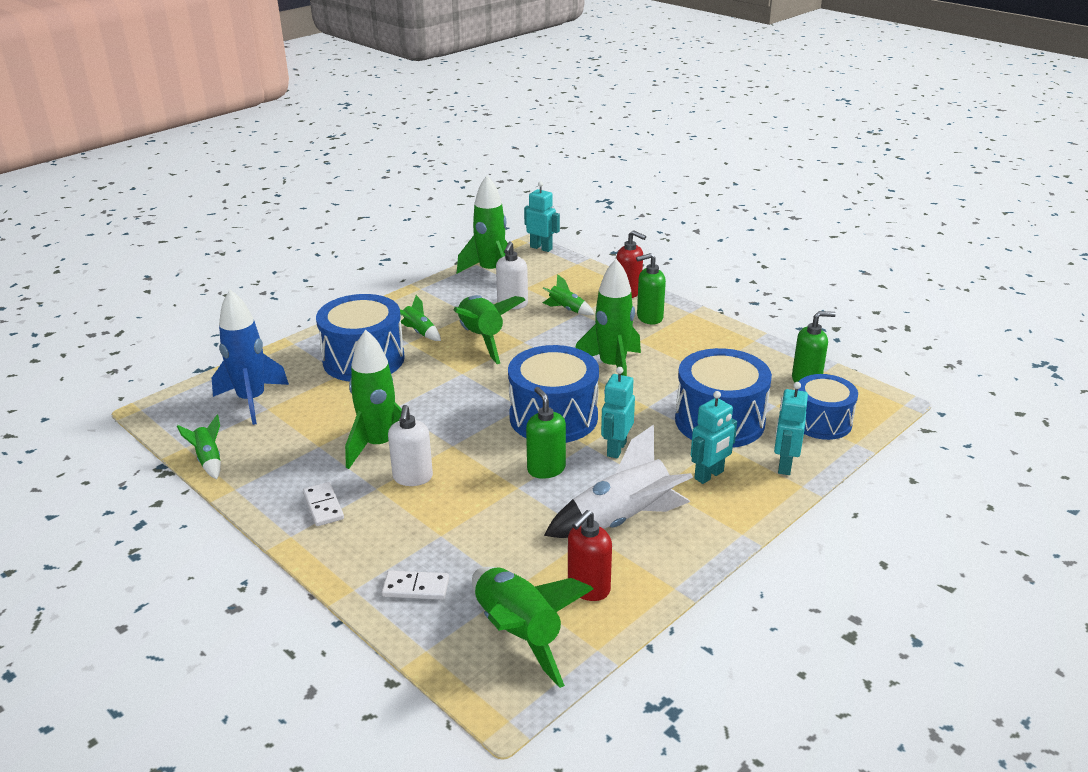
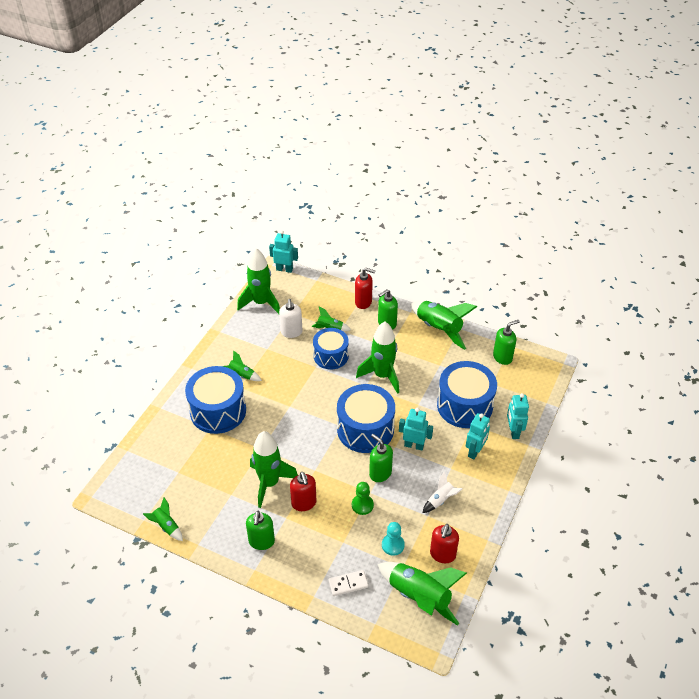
camera: 20 degrees left, 15 degrees up
(252, 401) = (164, 468): blue rocket -> none
(323, 506) = (261, 541): white domino -> green soap dispenser
(413, 478) = (304, 503): white soap dispenser -> red soap dispenser
(481, 339) = (287, 371): green rocket -> green rocket (439, 329)
(497, 499) = (362, 505): none -> green pawn
(515, 557) = (393, 545): none -> turquoise pawn
(616, 449) = (414, 445): turquoise robot -> turquoise robot turned 105 degrees clockwise
(622, 520) = (440, 500): white rocket -> white rocket, size x0.50
(821, 422) = (522, 390): blue drum -> blue drum (331, 356)

